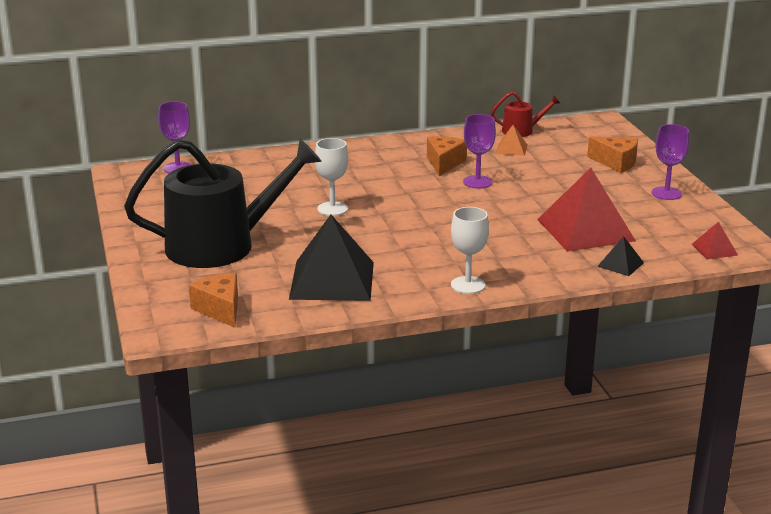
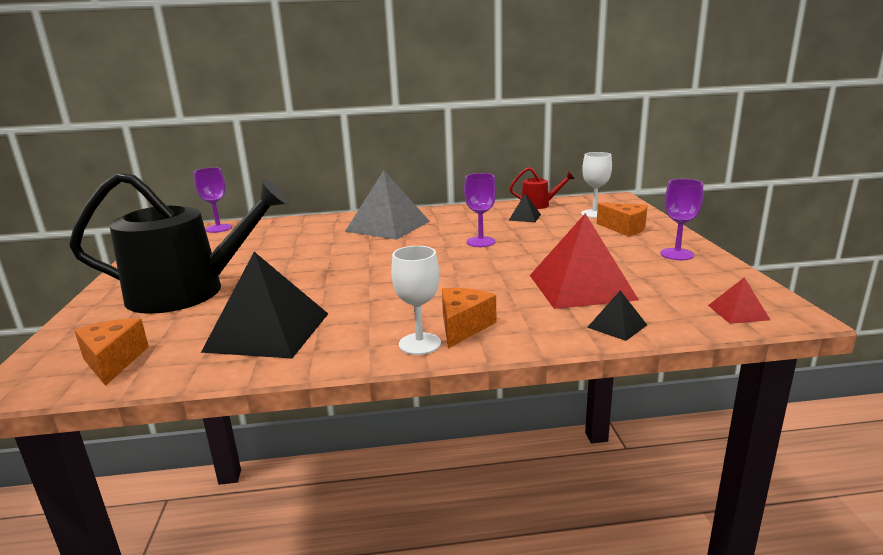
camera: 10 degrees right, 5 degrees down
(332, 209) = (325, 261): white goblet -> white goblet (594, 214)
(369, 162) = (388, 226): none -> grey pyramid
(444, 163) = (456, 227): orange cheese -> orange cheese (463, 327)
(511, 149) = (524, 217): orange pyramid -> black pyramid

